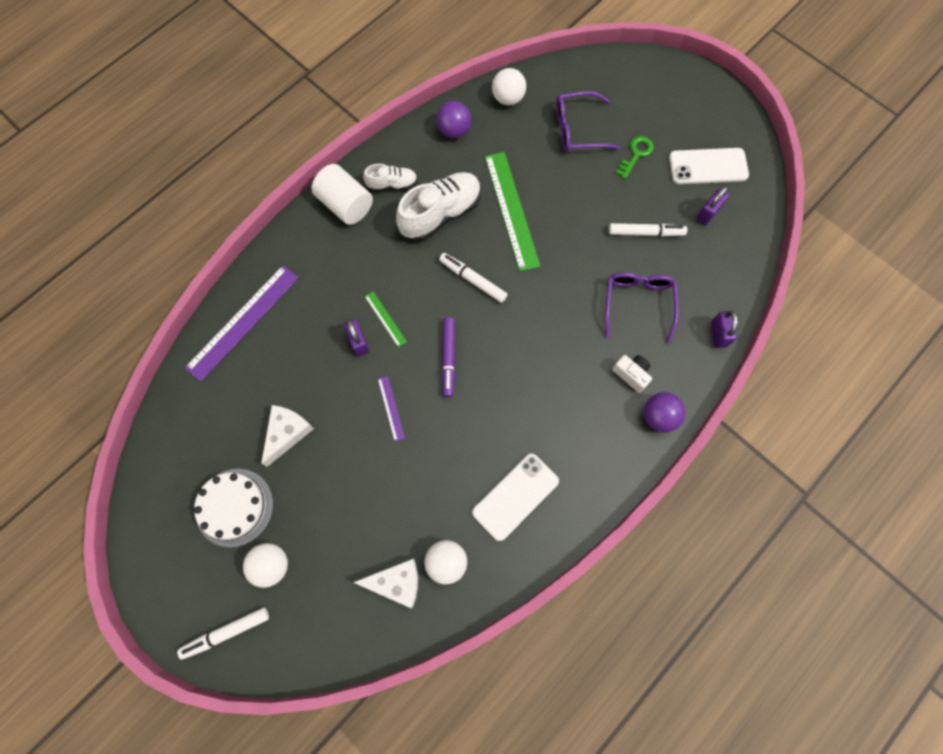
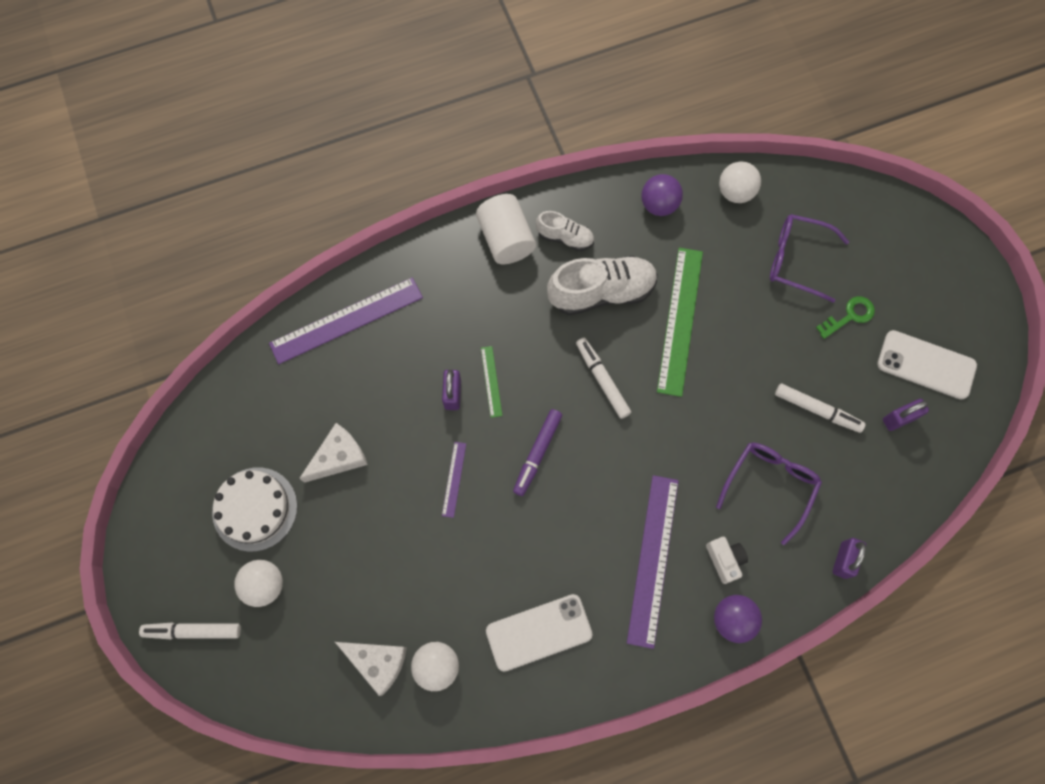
camera: 25 degrees right, 0 degrees up
(577, 399) = (653, 559): none -> purple ruler

